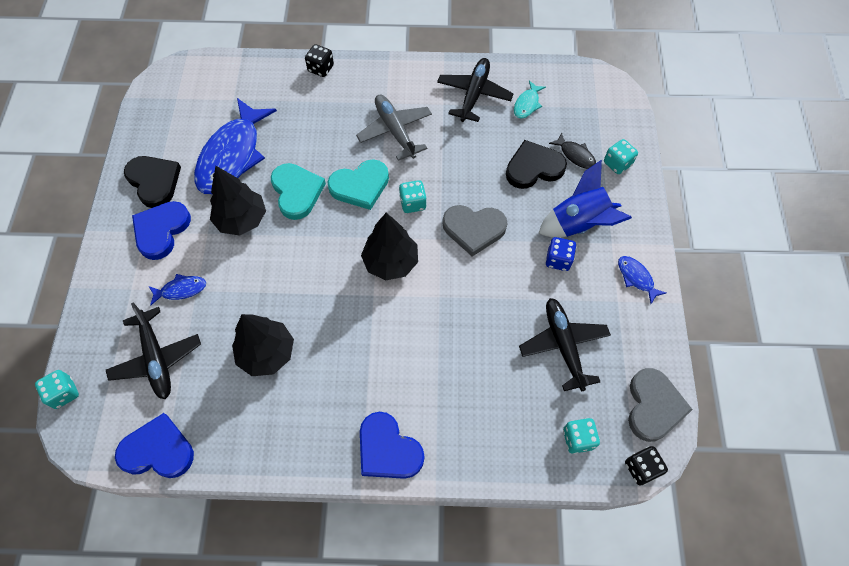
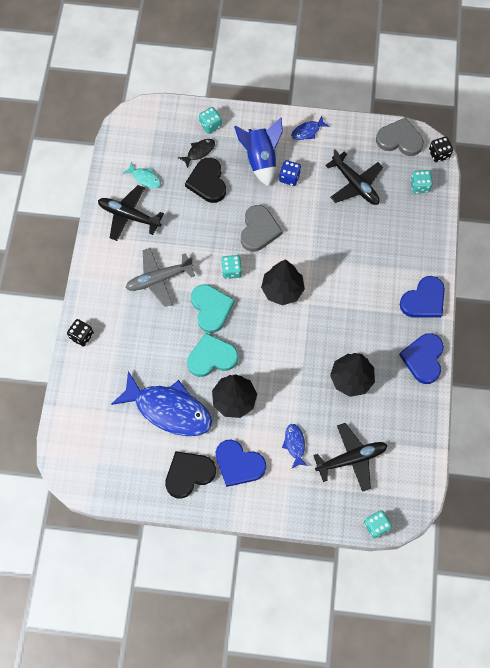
camera: 85 degrees left, 5 degrees up
(158, 450) = (421, 452): blue heart -> blue heart (423, 359)
(563, 345) = (355, 184): black plane -> black plane turned 120 degrees counterclockwise

